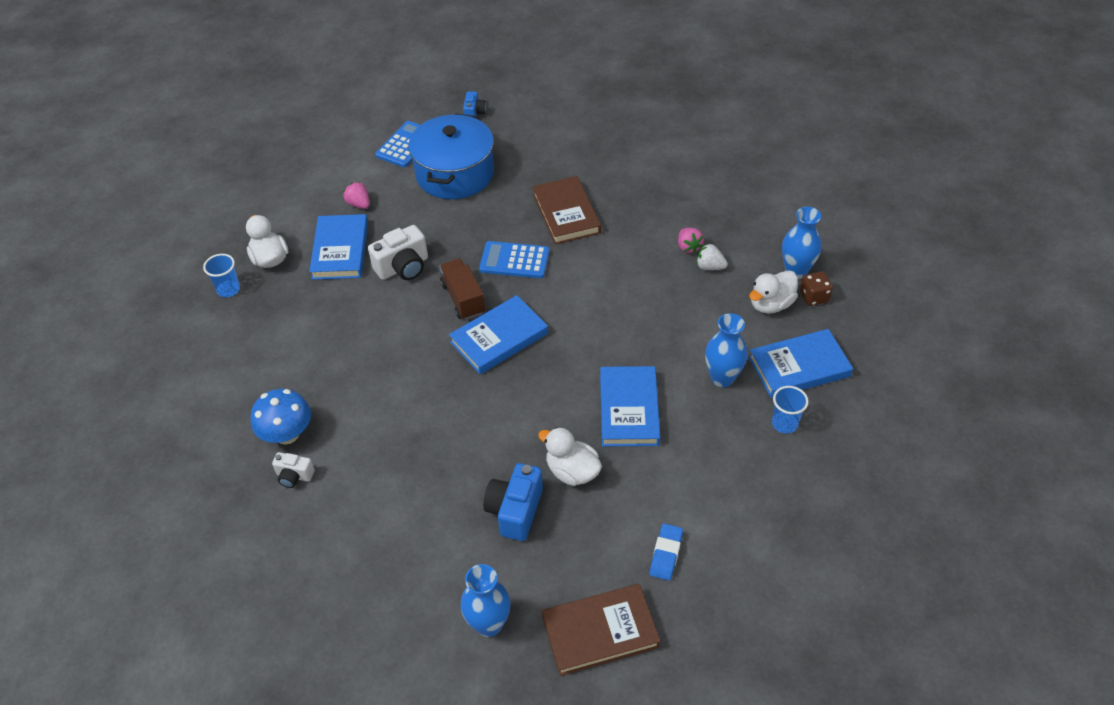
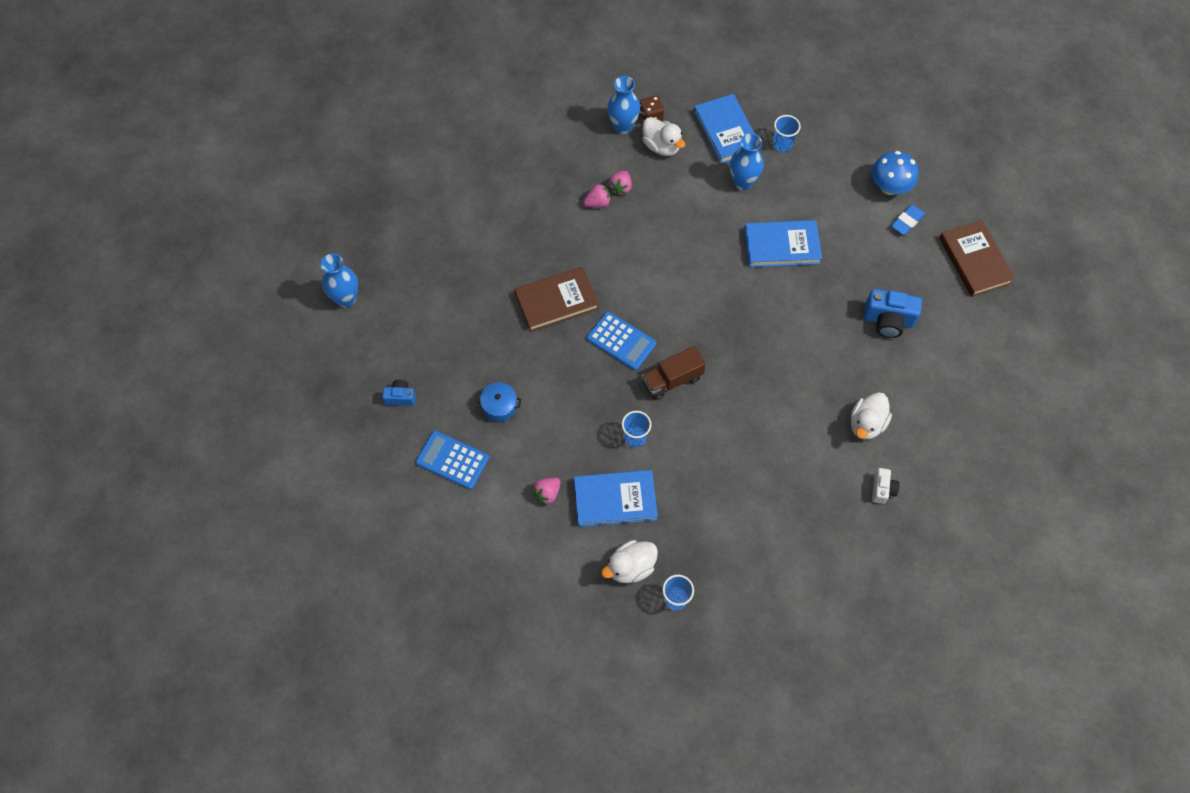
camera: 95 degrees left, 15 degrees up
(287, 434) = (841, 504): blue mushroom -> blue mushroom (889, 187)
(403, 267) = (635, 437): white camera -> blue cup
(455, 174) = (499, 406): blue pot -> blue pot, size x0.42
(488, 624) = (983, 330): blue vase -> blue vase (346, 299)
(499, 338) = (716, 346): blue book -> none
(514, 260) = (621, 341): blue calculator -> blue calculator turned 60 degrees counterclockwise
(572, 471) = (846, 283): white duck -> white duck (866, 424)
(666, 554) = (907, 221): blue eraser -> blue eraser turned 60 degrees counterclockwise
(709, 267) = (620, 188): white strawberry -> pink strawberry

